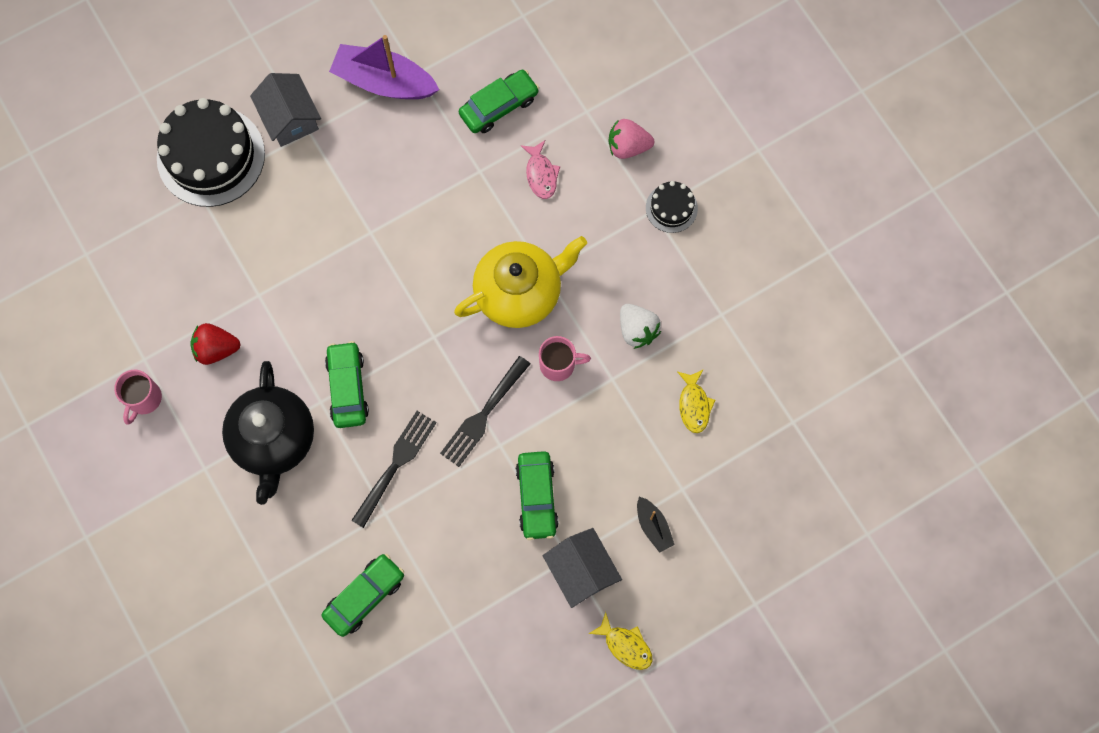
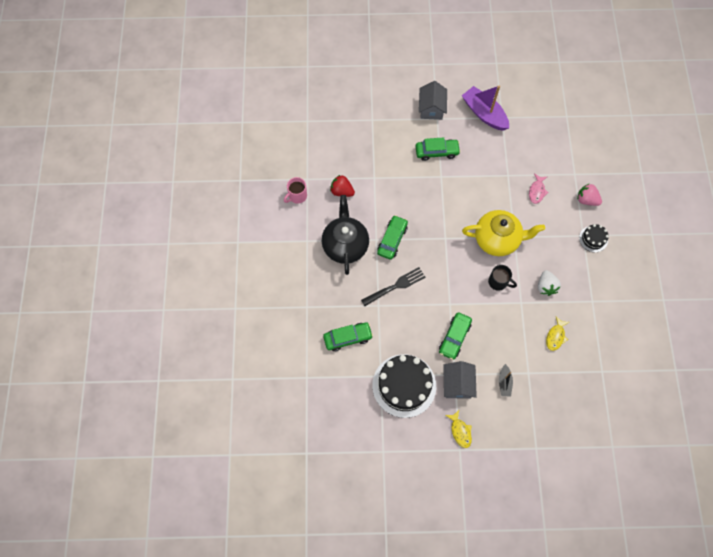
camera: 30 degrees right, 5 degrees down
(211, 156) = (386, 107): black cake -> black cake (404, 385)
(274, 440) = (345, 245): black teapot -> black teapot turned 150 degrees clockwise
(483, 414) = (449, 286): black fork -> none
(499, 106) = (533, 151): green car -> green car (436, 152)
(558, 364) = (498, 282): pink mug -> black mug

